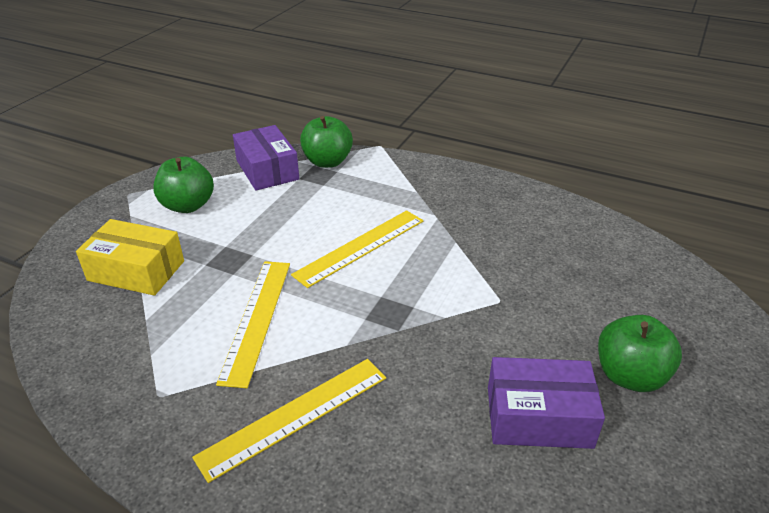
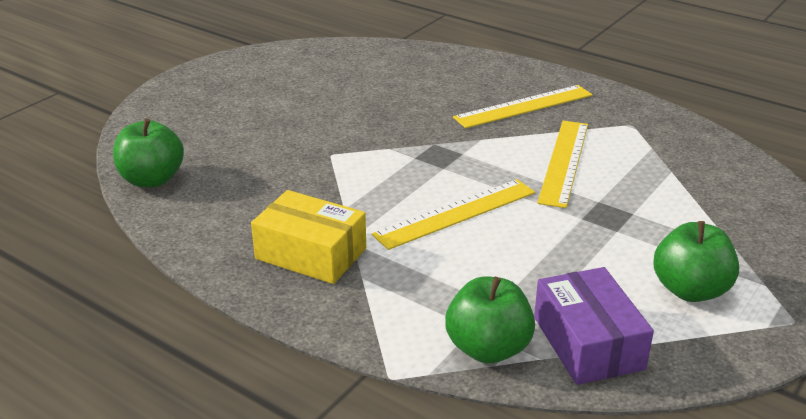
camera: 170 degrees left, 5 degrees down
(136, 271) = (709, 214): yellow box -> yellow box (311, 253)
(538, 417) = (349, 92): purple box -> none
(630, 376) = (264, 103): green apple -> green apple (152, 179)

